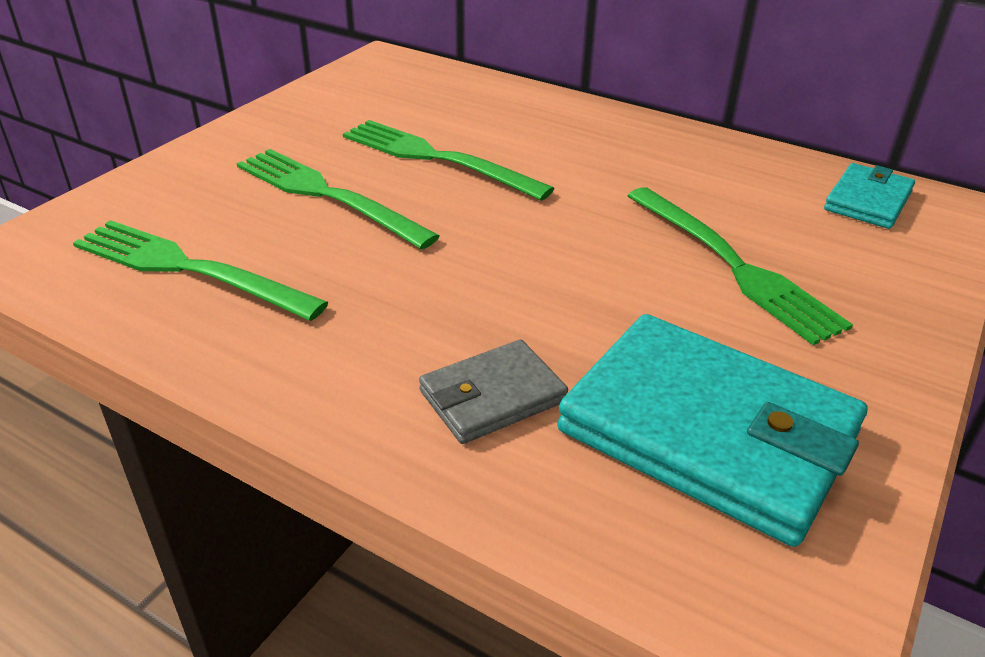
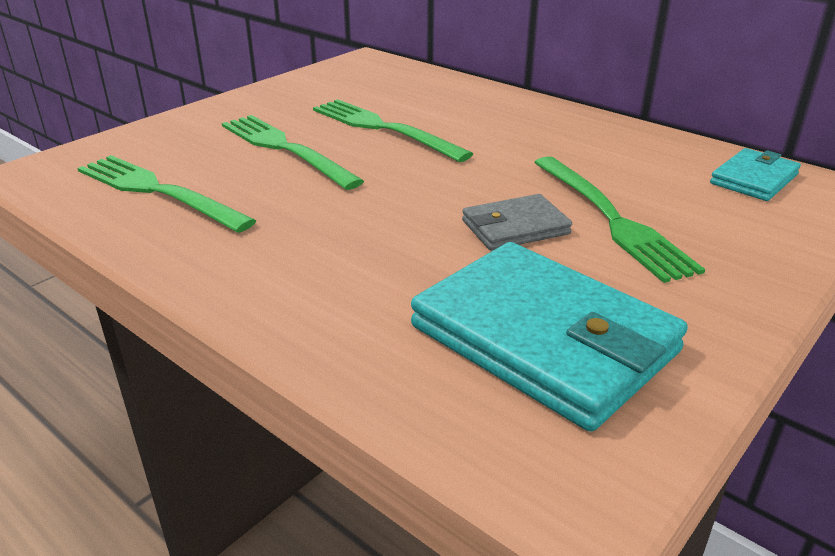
camera: 10 degrees right, 5 degrees down
(492, 396) = (366, 297): grey wallet -> grey wallet (515, 227)

